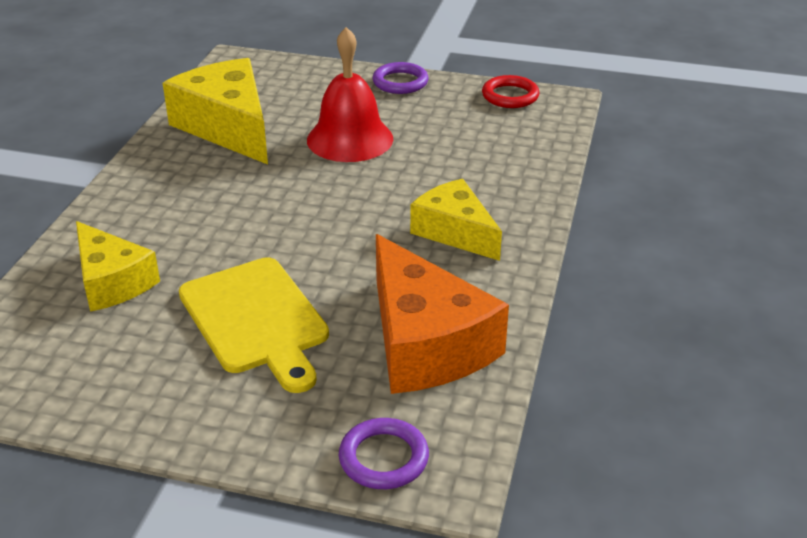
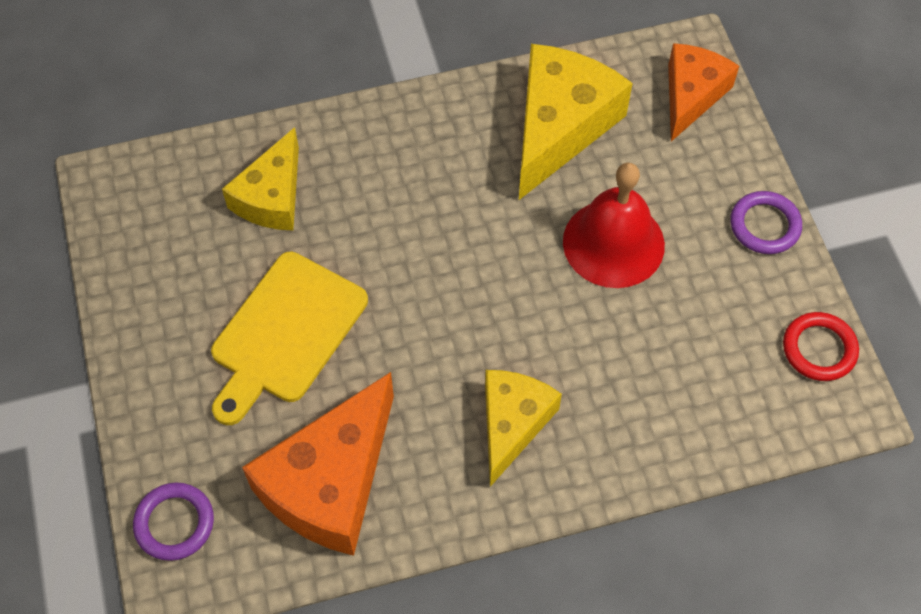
camera: 60 degrees right, 25 degrees up
(270, 72) = (691, 95): none -> orange cheese

